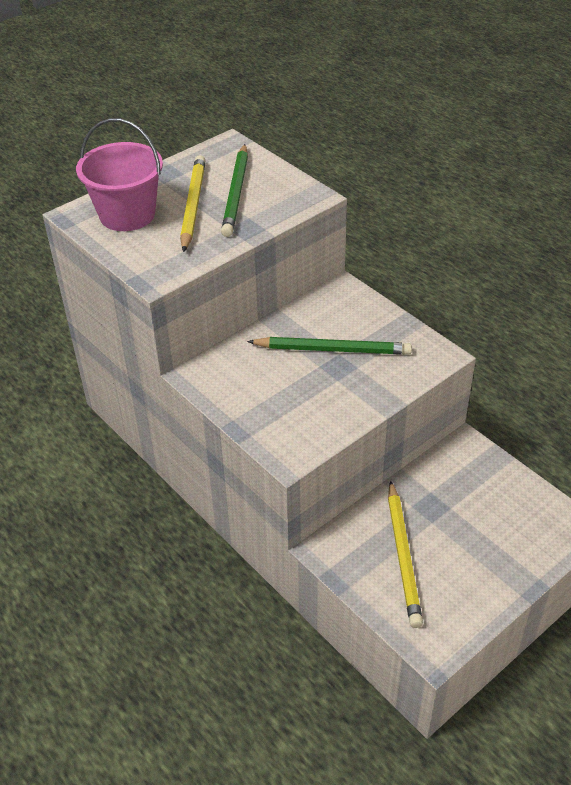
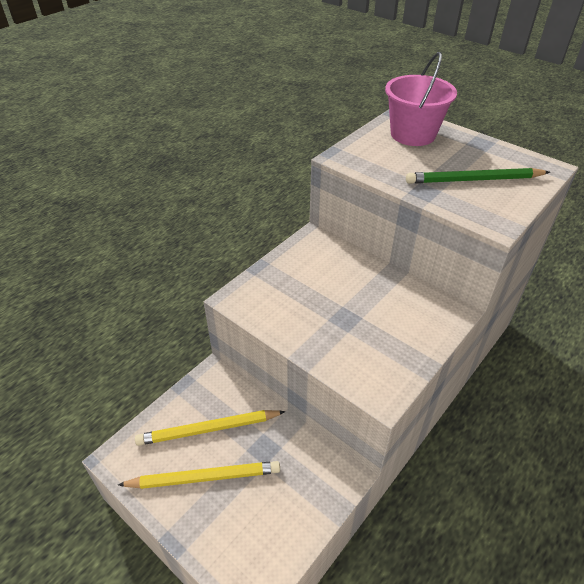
camera: 80 degrees right, 0 degrees up
(193, 205) = (442, 161): yellow pencil -> yellow pencil (204, 477)
(332, 349) = (366, 312): green pencil -> none

